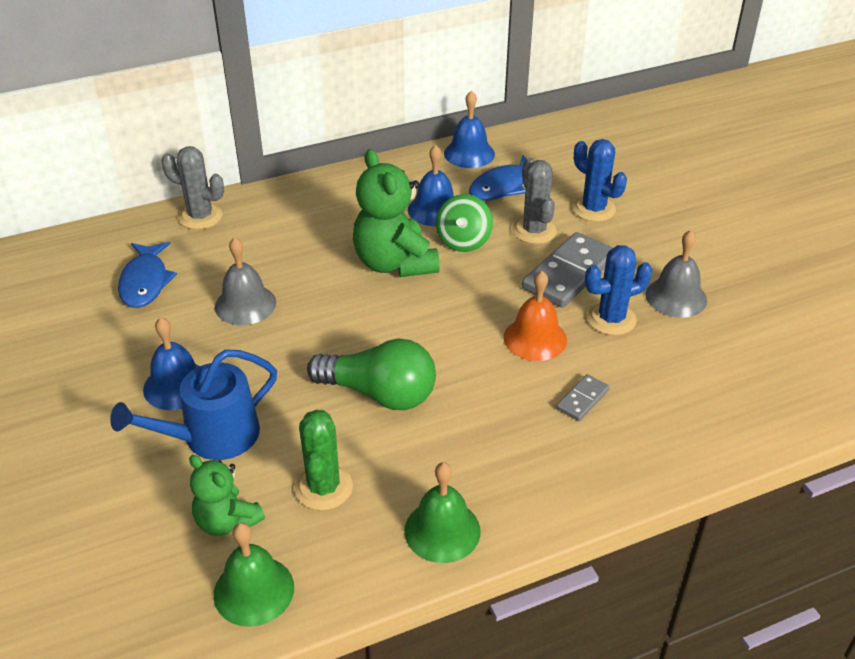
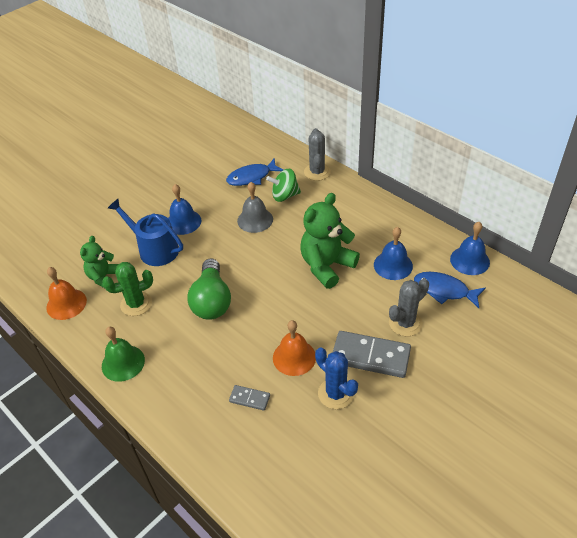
camera: 70 degrees right, 5 degrees up
(254, 590) = (66, 304): green bell -> orange bell
(463, 241) = (369, 290): green spinning top -> green spinning top (285, 196)
(594, 209) = (455, 350): blue cactus -> none
(676, 297) = (382, 427): grey bell -> none

